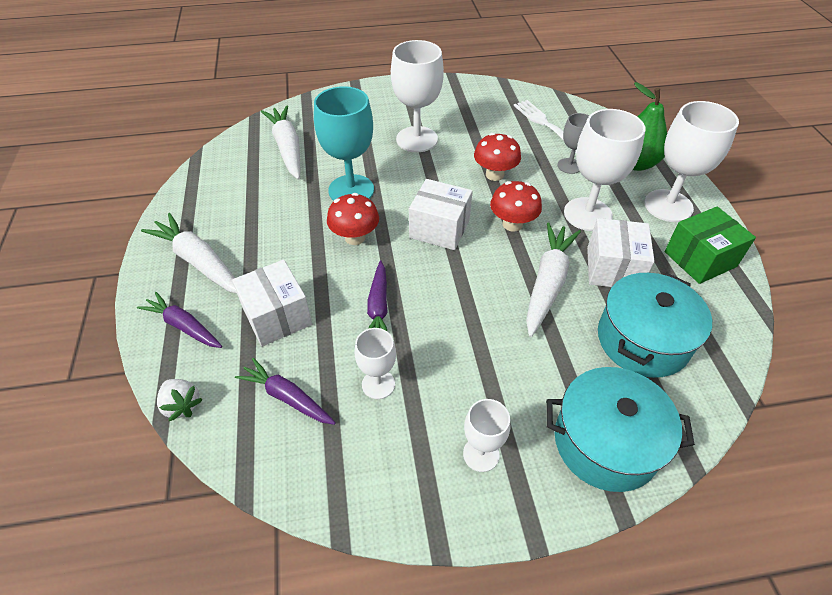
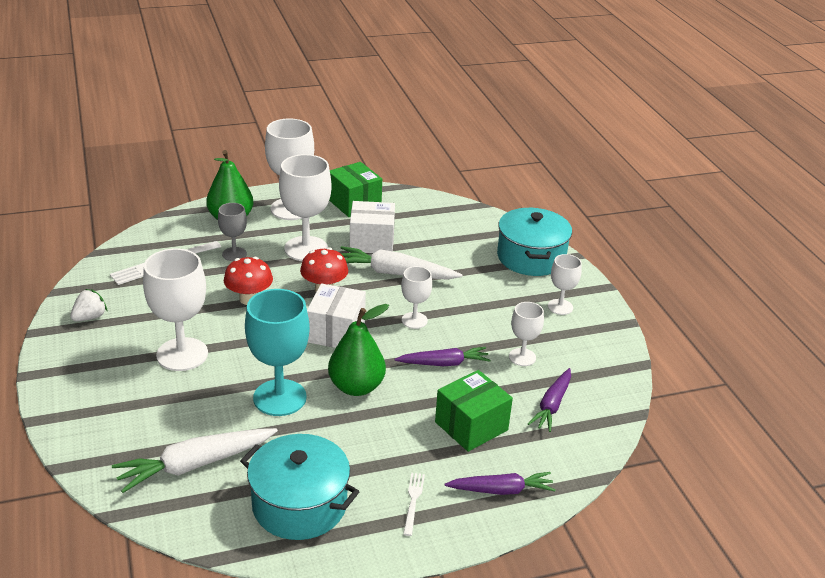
camera: 100 degrees left, 15 degrees down
(182, 405) = (583, 468): white strawberry -> white strawberry (90, 317)
(184, 326) = (501, 490): purple carrot -> purple carrot turned 120 degrees counterclockwise
(199, 262) = (413, 501): white carrot -> white fork
(277, 316) = (471, 426): white box -> green box
(355, 237) = (356, 387): red mushroom -> green pear
(456, 291) = (414, 320): none -> white goblet
(642, 340) = (442, 236): turquoise pot -> turquoise pot (299, 505)

